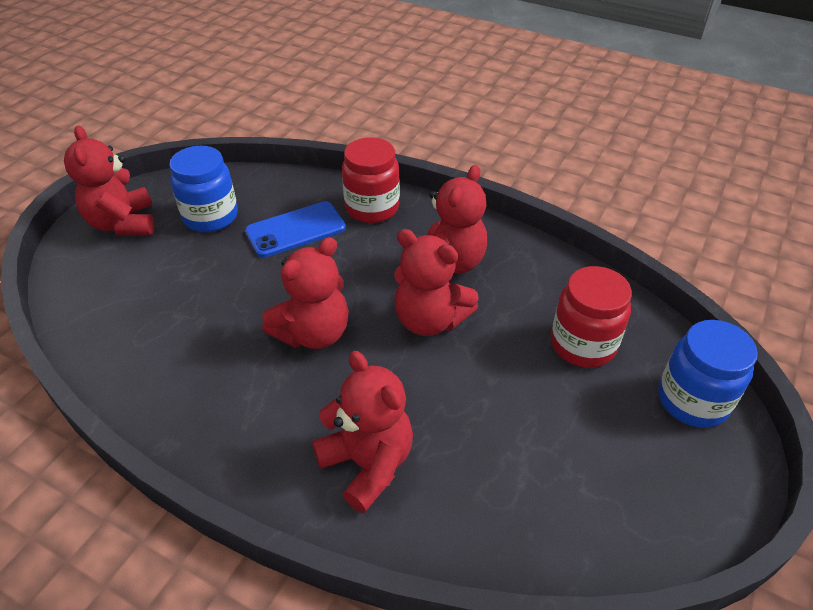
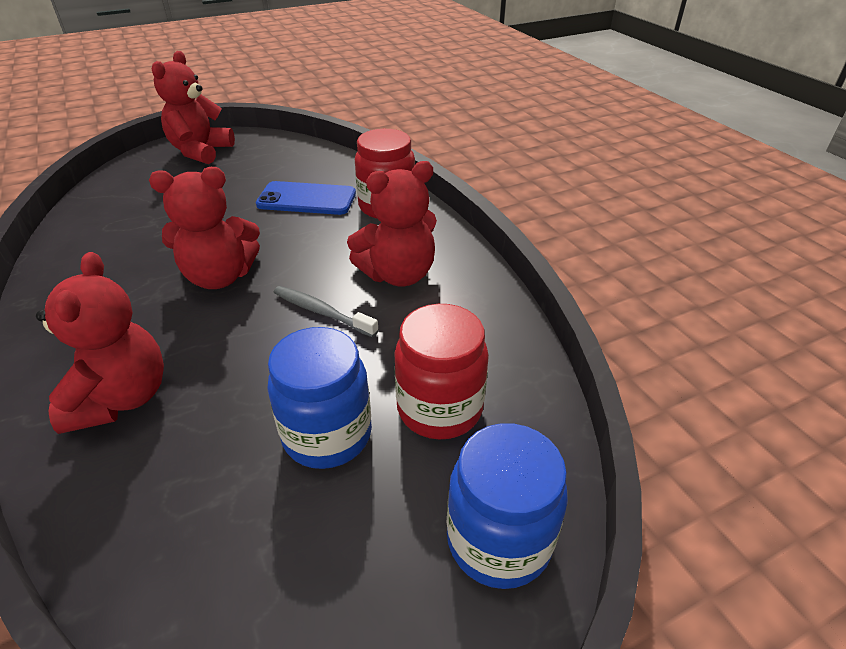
camera: 35 degrees right, 5 degrees down
(211, 217) = (260, 168): blue jar -> blue jar (327, 435)
(430, 320) = (321, 312): red teddy bear -> grey toothbrush

